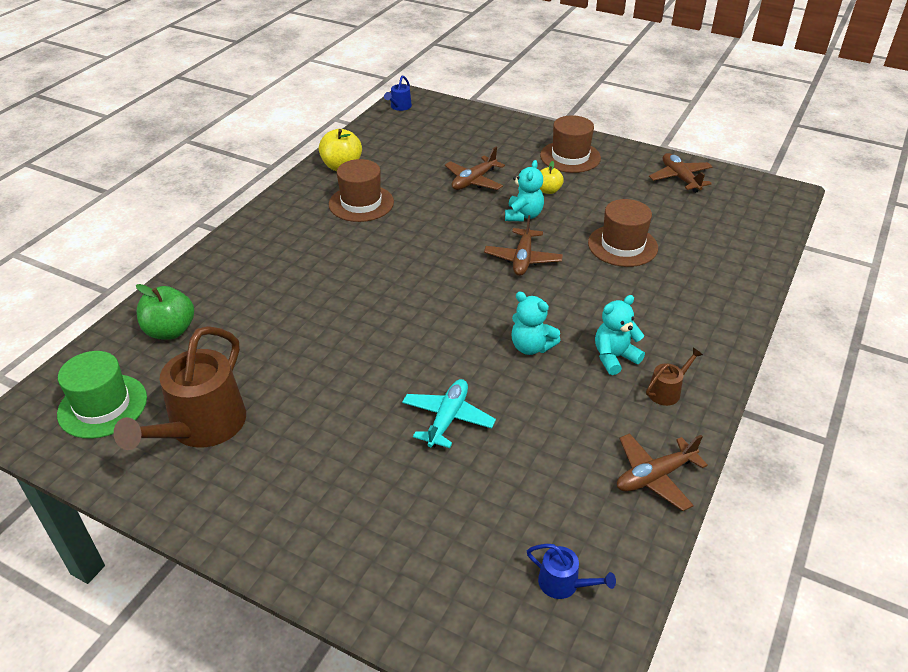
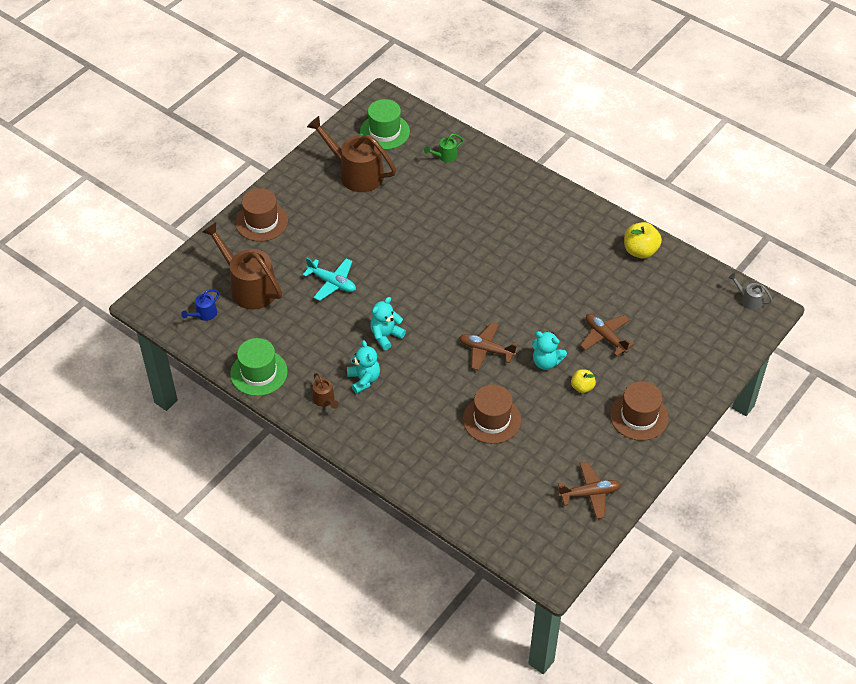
camera: 100 degrees right, 10 degrees up
(170, 331) = (445, 156): green apple -> green watering can
(361, 203) = (580, 259): brown hat -> brown hat (261, 222)
(399, 107) = (749, 300): blue watering can -> grey watering can
(483, 527) = (249, 287): none -> brown watering can
(655, 476) = (259, 373): brown plane -> green hat

